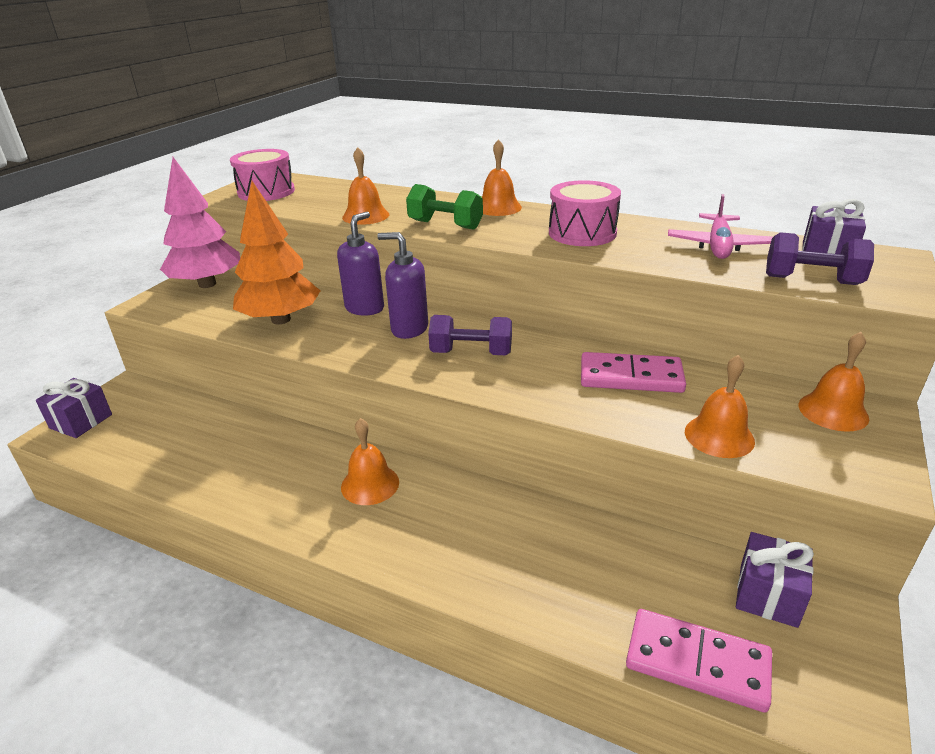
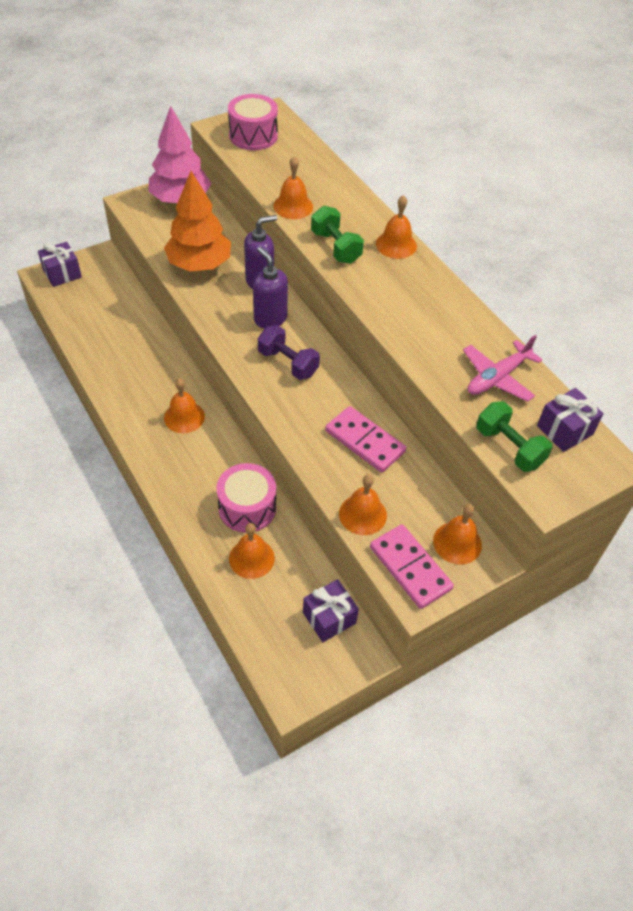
camera: 30 degrees right, 20 degrees up
(582, 233) = (419, 309): pink drum -> pink drum (247, 507)
(609, 585) = (251, 558): none -> orange bell
(697, 662) = (251, 622): pink domino -> pink domino (410, 568)
(811, 280) = (509, 447): purple dumbbell -> green dumbbell

